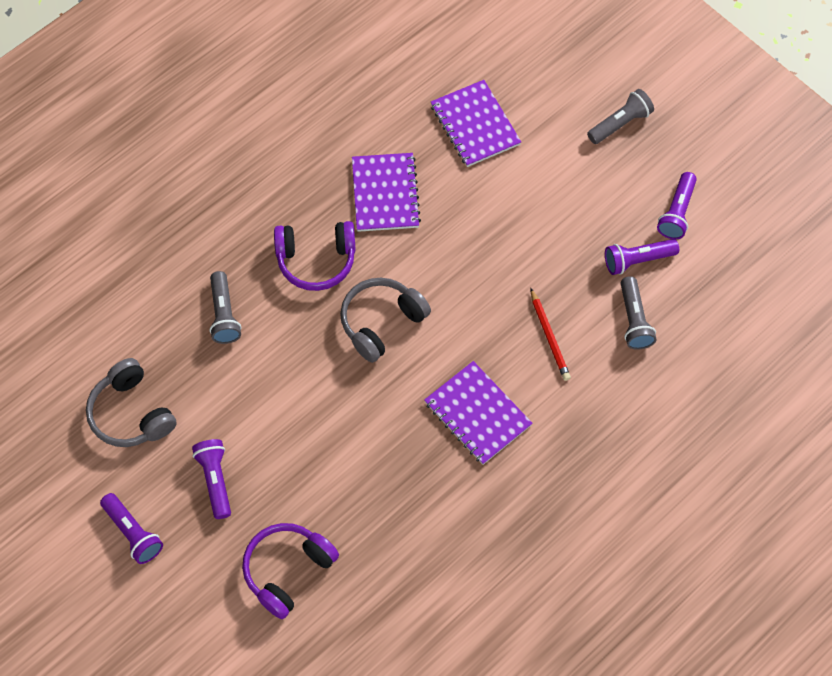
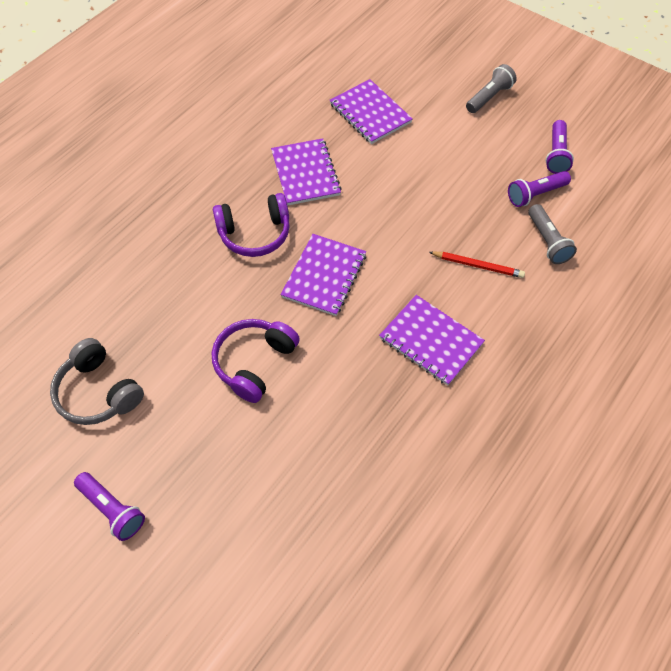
camera: 10 degrees left, 5 degrees down
(215, 480) = (190, 442): purple flashlight -> none
(224, 314) = (177, 290): grey flashlight -> none
(287, 570) = (278, 521): purple headphones -> purple headphones (254, 363)
(381, 322) = (324, 276): grey headphones -> purple notebook
(549, 337) = (478, 266): red pencil -> red pencil turned 45 degrees counterclockwise

